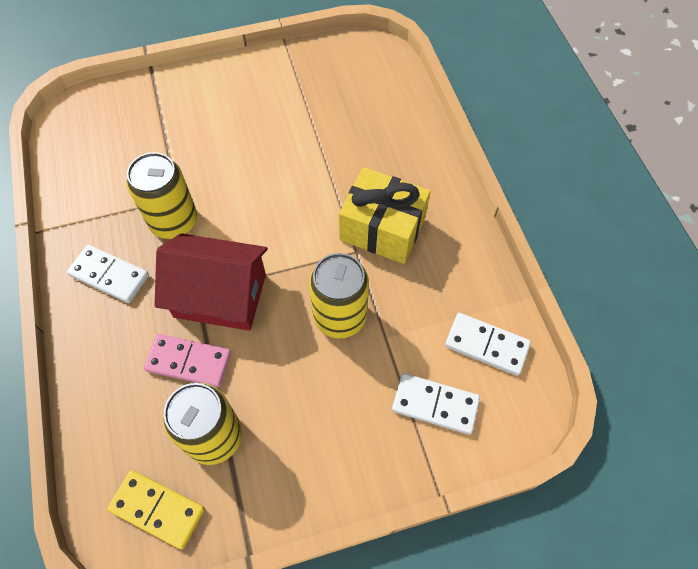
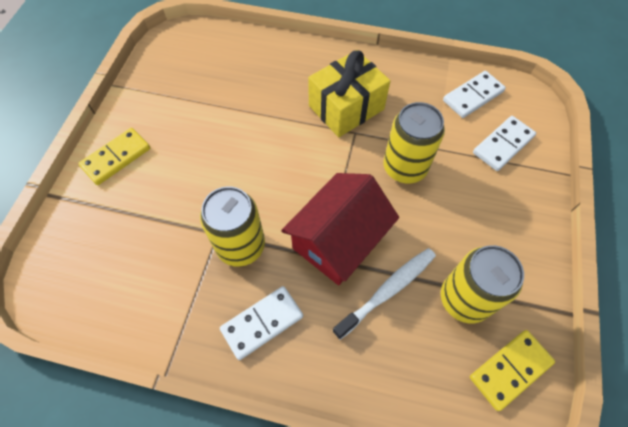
camera: 60 degrees left, 0 degrees up
(188, 362) = (387, 291): pink domino -> white toothbrush
(210, 87) = (116, 158): none -> yellow domino

